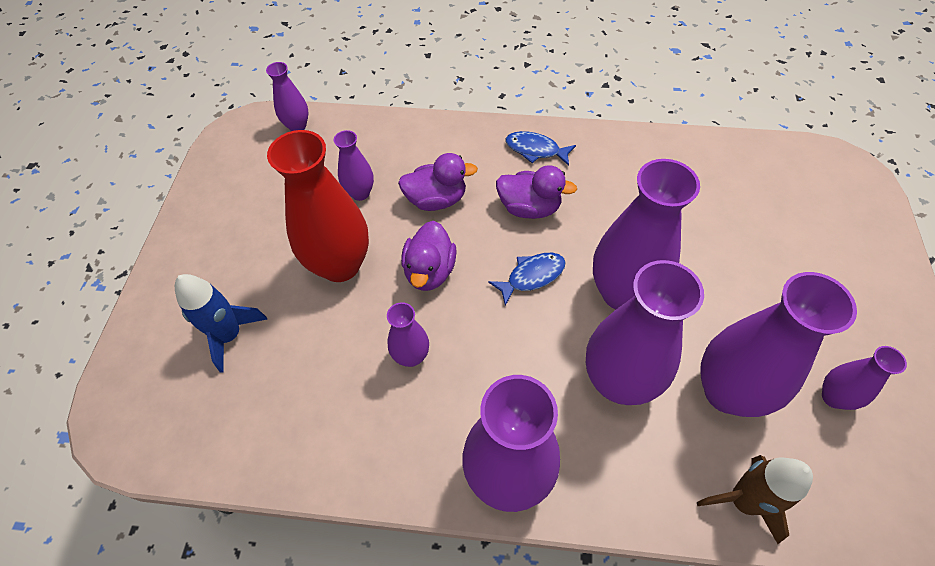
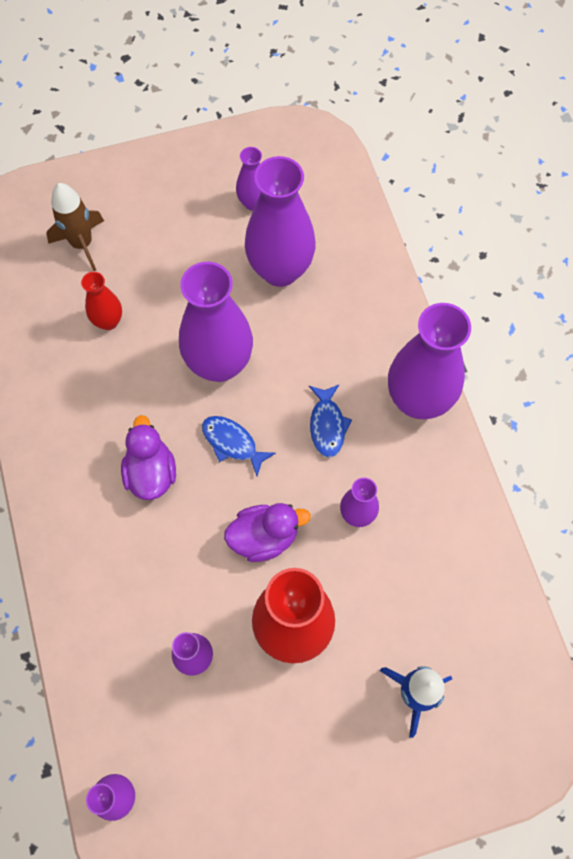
camera: 115 degrees left, 10 degrees up
(436, 200) = (174, 570): purple duck -> none
(535, 150) = (67, 494): blue fish -> blue fish (327, 425)
(618, 381) = (305, 346): purple vase -> none
(698, 217) = (108, 321): none -> red vase
(742, 501) = (360, 248): brown rocket -> brown rocket (82, 244)

